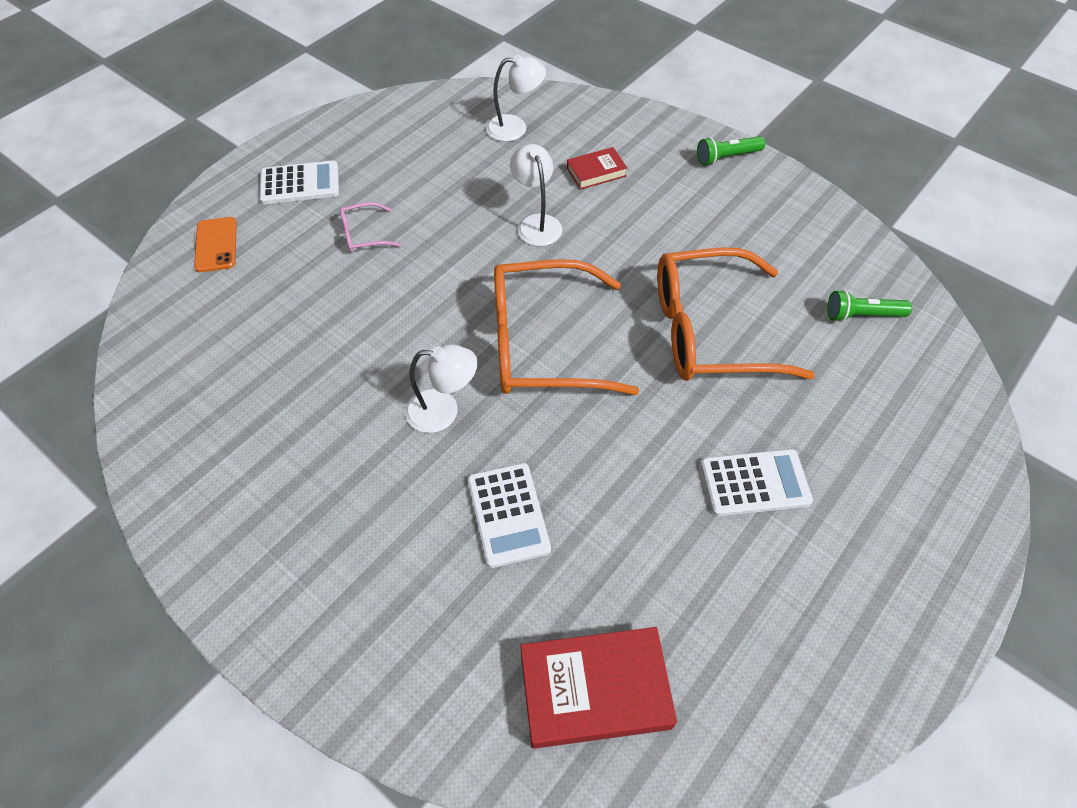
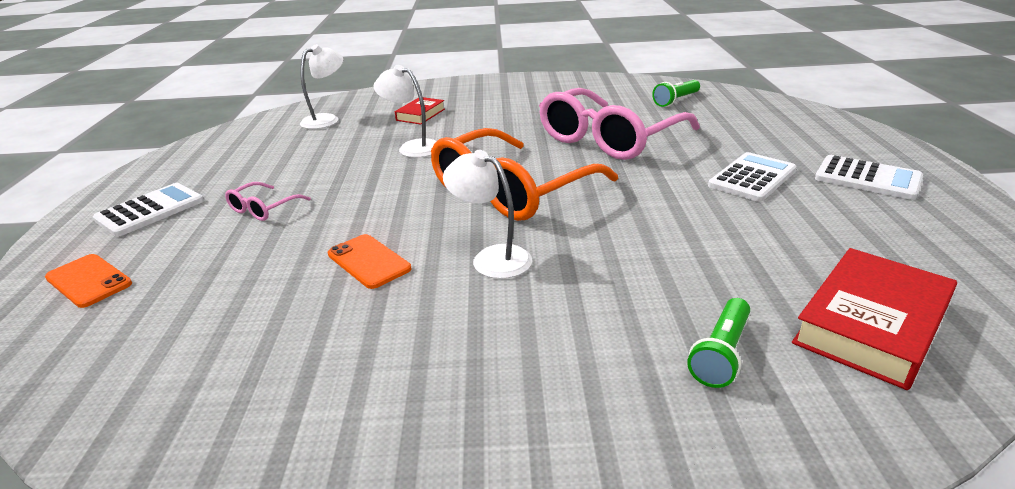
camera: 40 degrees left, 25 degrees down
(370, 351) = (369, 261): none -> orange phone
(443, 411) = (491, 258): white lamp -> white lamp turned 105 degrees counterclockwise
(508, 514) = (639, 279): white calculator -> white calculator (867, 178)
(709, 331) = (609, 139): orange glasses -> pink glasses
(727, 157) = (497, 82): green flashlight -> green flashlight (721, 354)

